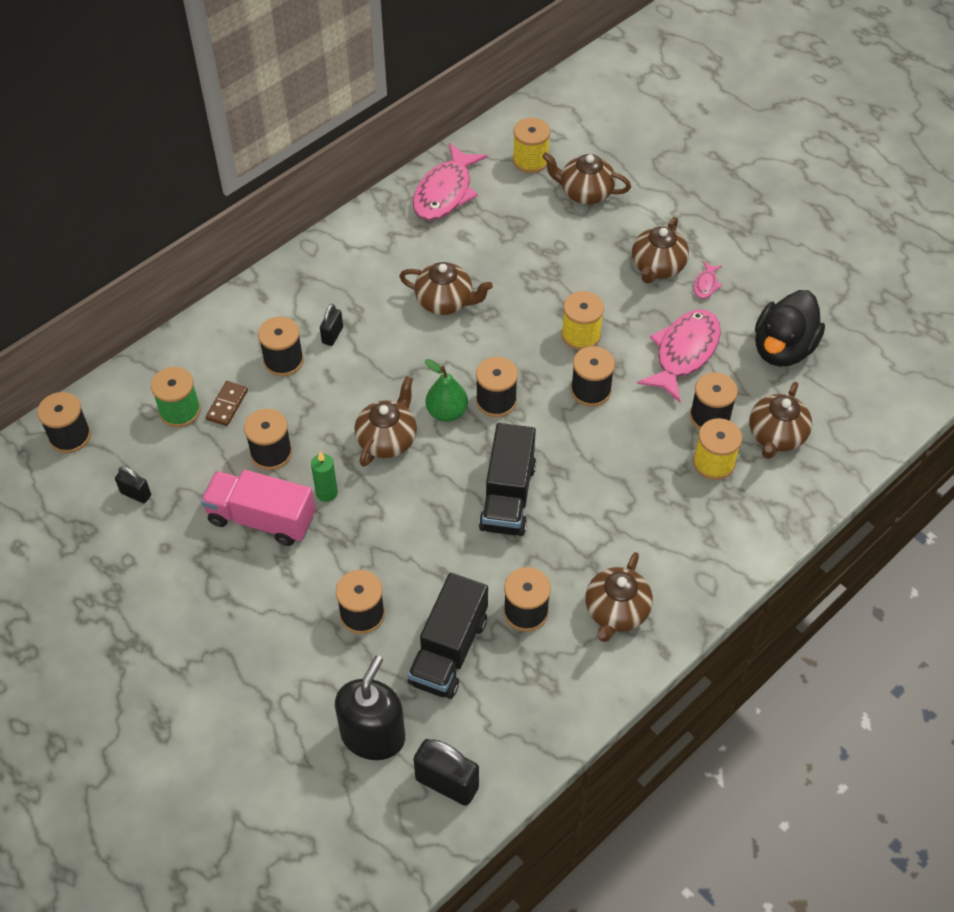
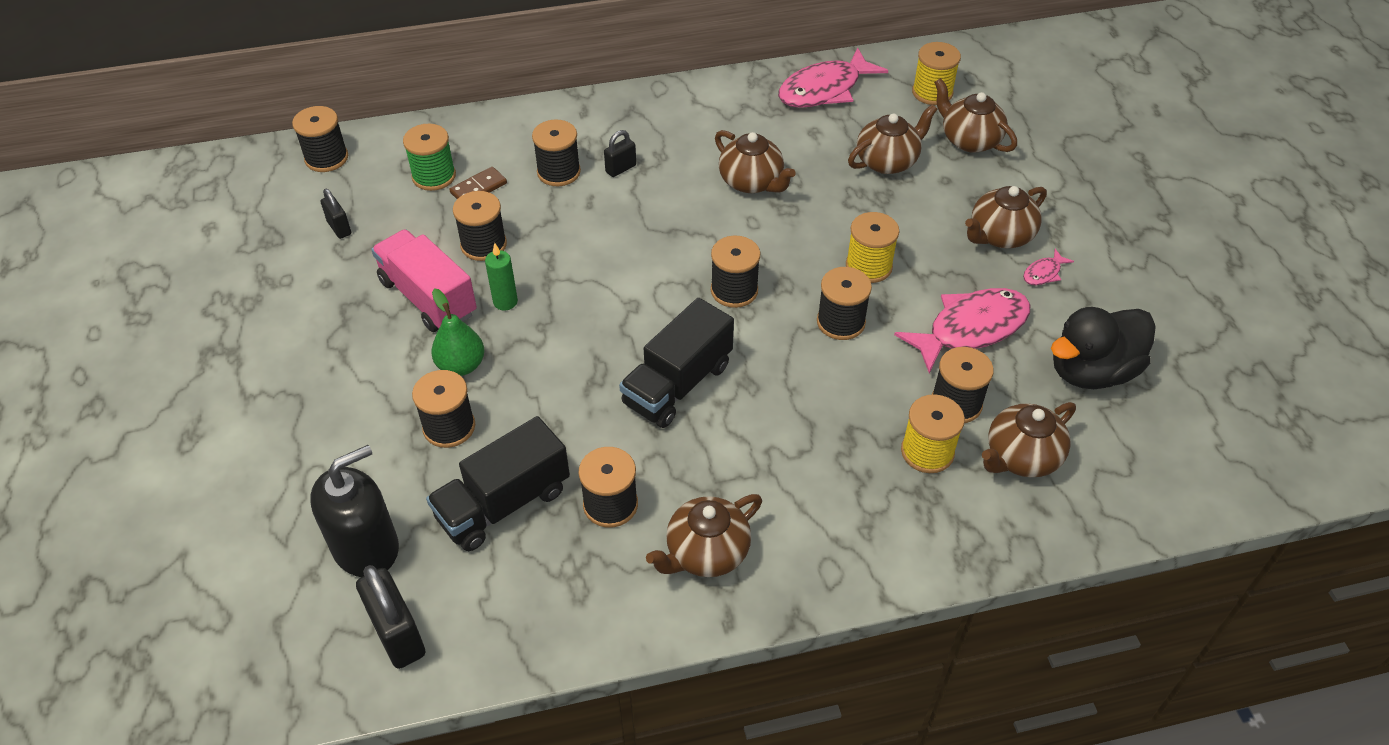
camera: 30 degrees right, 5 degrees down
(387, 439) = (600, 279): brown teapot -> brown teapot (887, 161)
(446, 412) = (677, 280): green pear -> green pear (461, 365)

